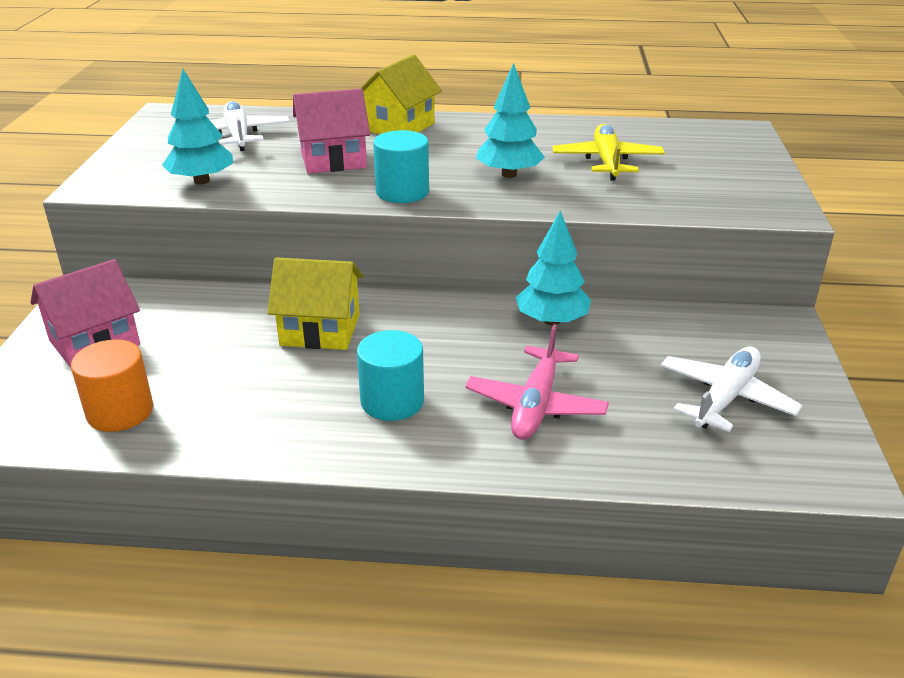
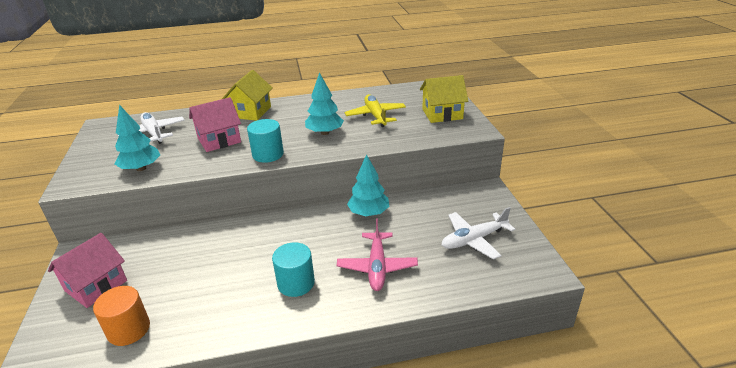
camera: 15 degrees left, 0 degrees up
(320, 330) = (238, 246): yellow house -> yellow house (442, 114)
(725, 398) = (473, 240): white plane -> white plane turned 135 degrees counterclockwise

